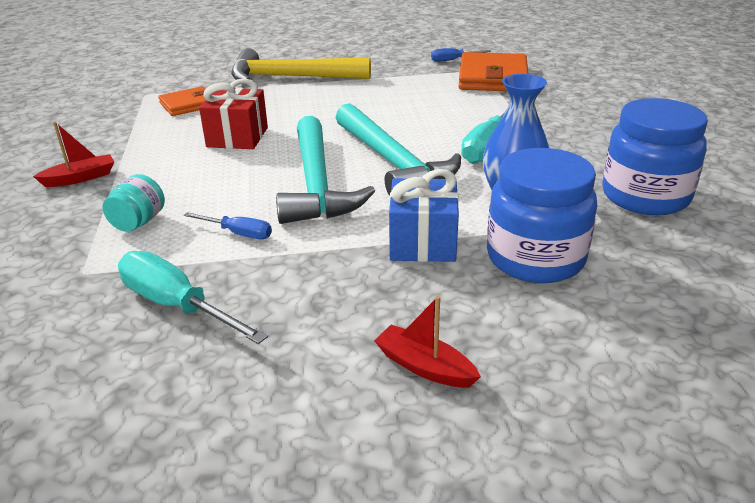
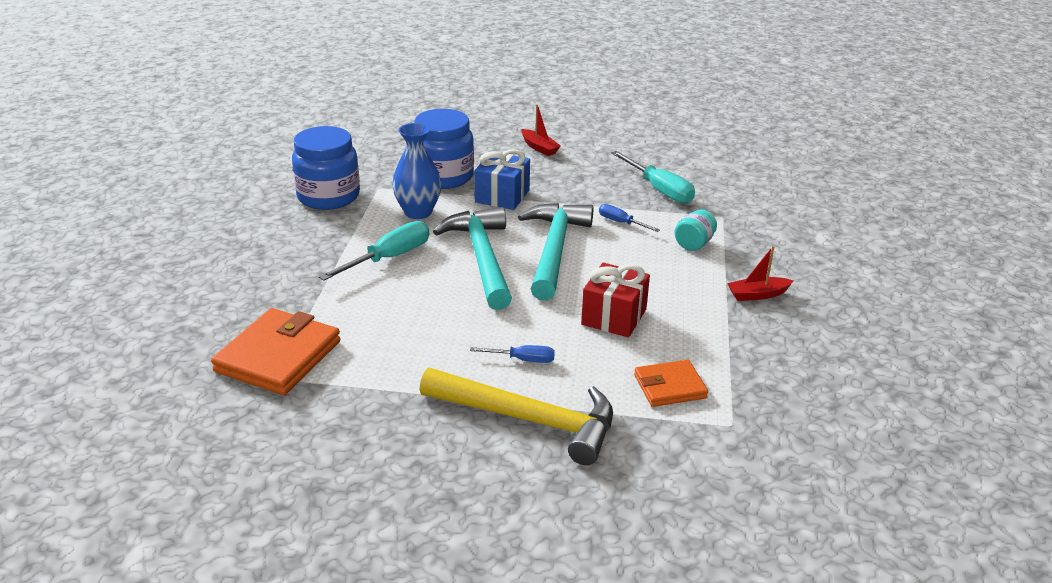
camera: 165 degrees left, 0 degrees up
(453, 60) = (285, 410): blue screwdriver -> blue screwdriver (523, 360)

